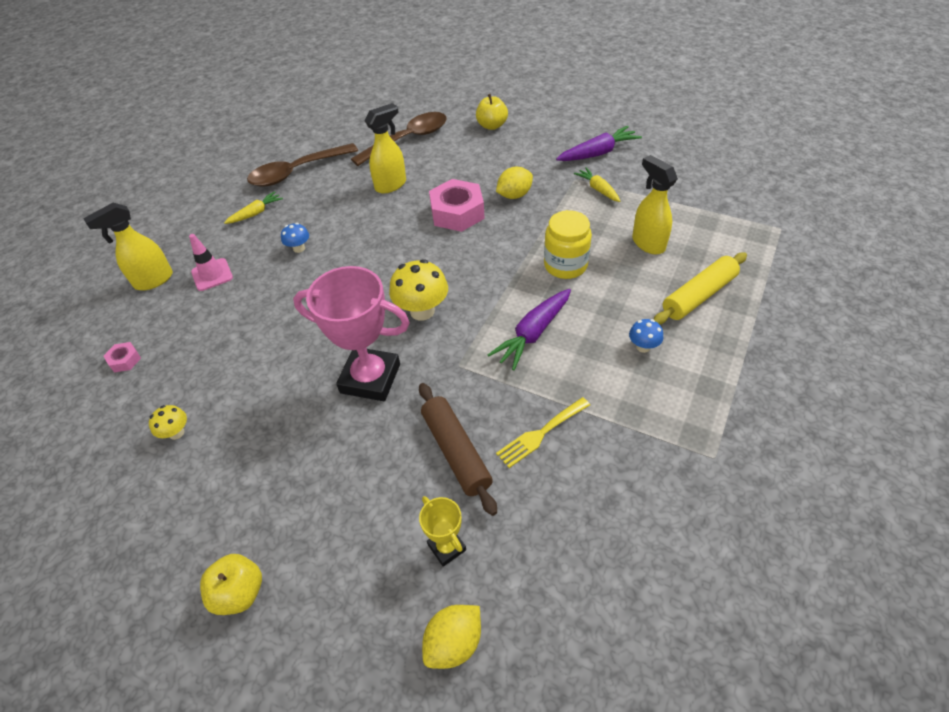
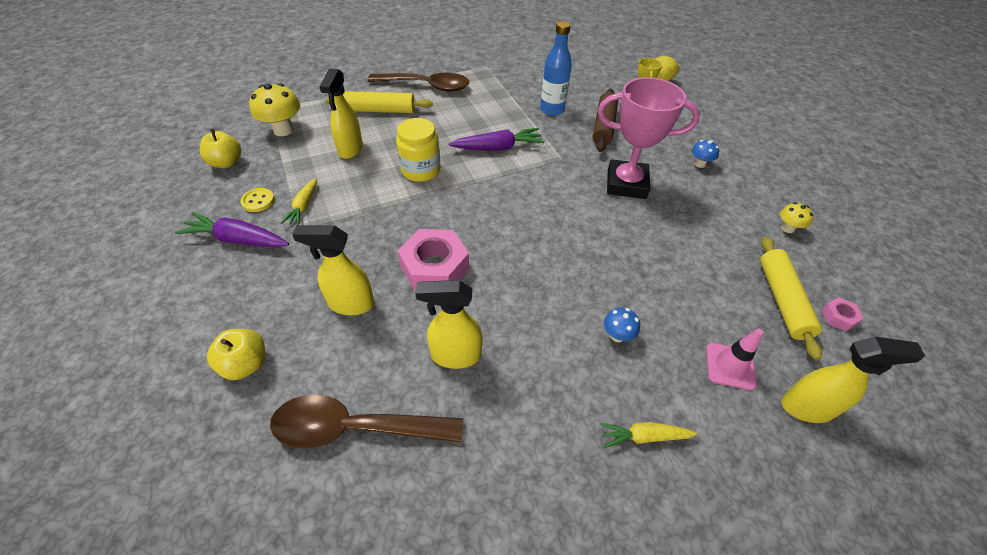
camera: 145 degrees left, 0 degrees up
(177, 346) = (782, 300): none -> yellow rolling pin
(239, 593) = (756, 136): yellow apple -> yellow apple (226, 163)
(297, 172) = (546, 487): brown spoon -> brown spoon (426, 86)
(370, 378) = (626, 184): pink trophy -> pink trophy turned 45 degrees counterclockwise
(422, 311) = (553, 203): yellow mushroom -> yellow mushroom (283, 130)
(480, 169) = (350, 304): none -> yellow spray bottle
(514, 195) = (367, 249): yellow lemon -> none
(540, 434) = (552, 110): yellow fork -> blue bottle
(631, 174) = (258, 201): none -> yellow button
(643, 347) = (449, 109): blue mushroom -> blue mushroom (700, 164)

